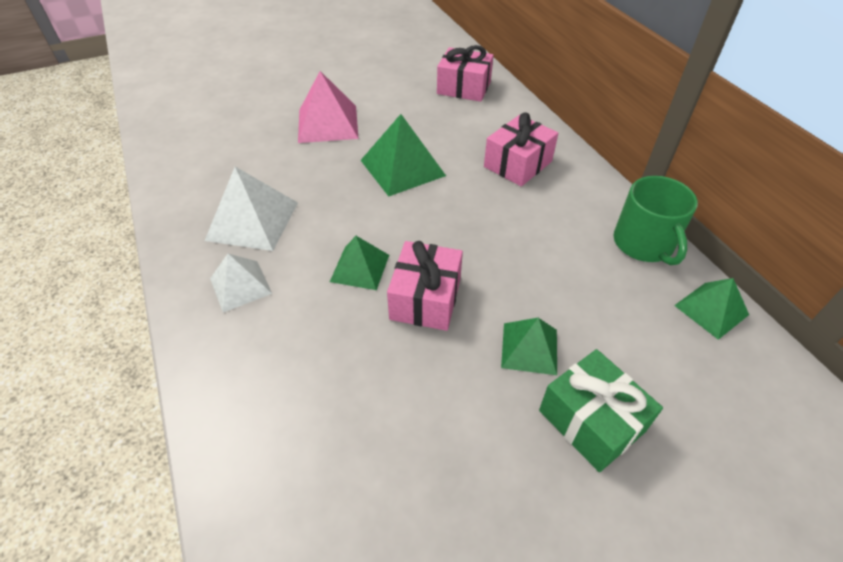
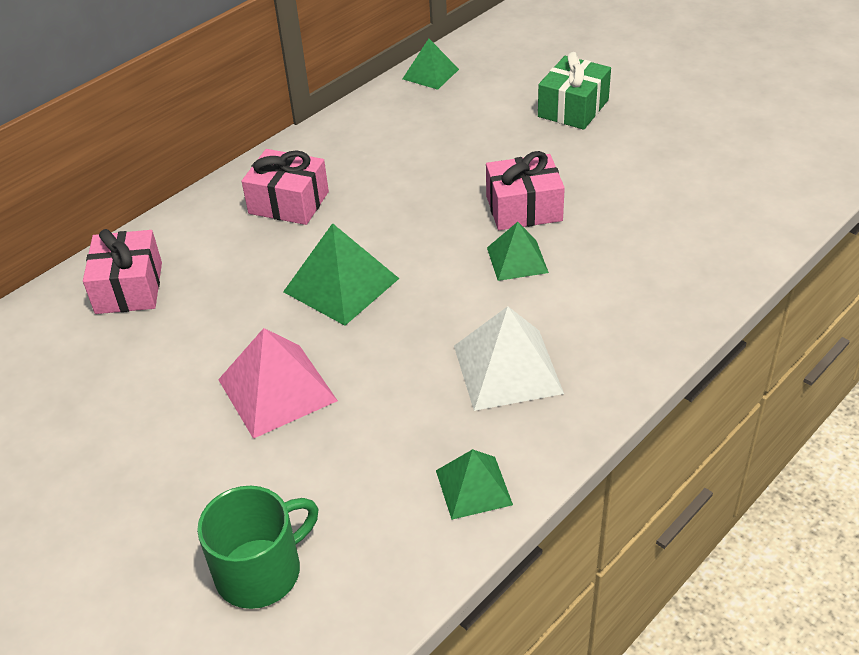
camera: 110 degrees left, 5 degrees down
(240, 285) = (599, 330): white pyramid -> none
(529, 348) = (533, 144): green pyramid -> green pyramid (473, 487)
(644, 244) = (372, 110): green mug -> green mug (260, 571)

